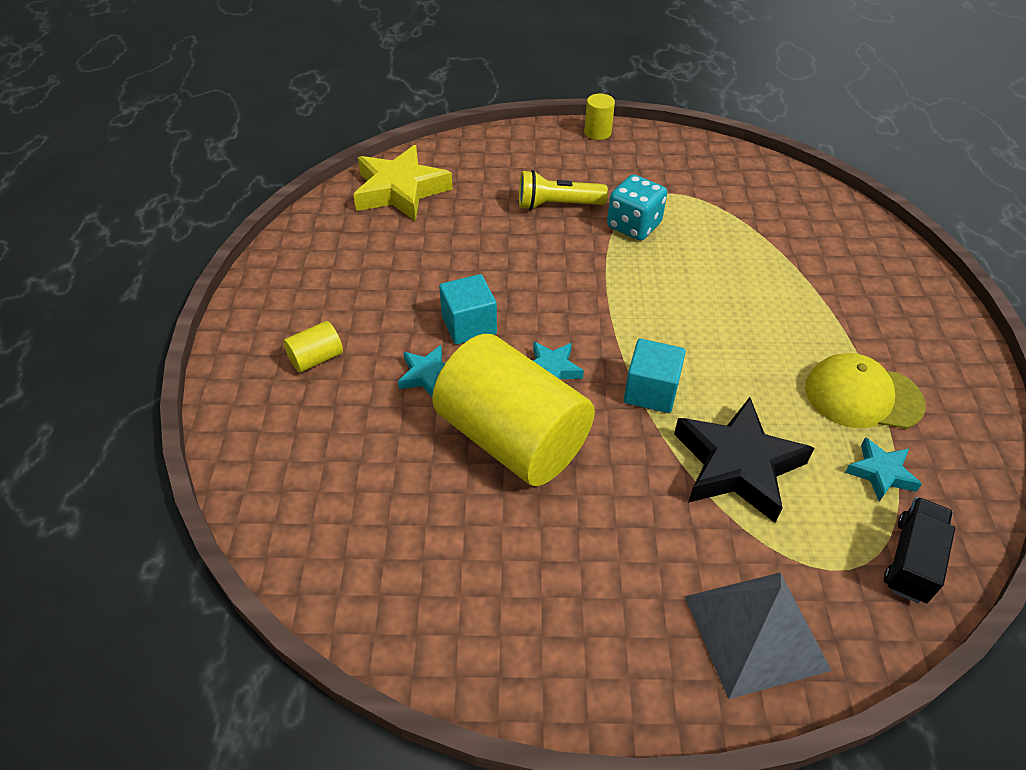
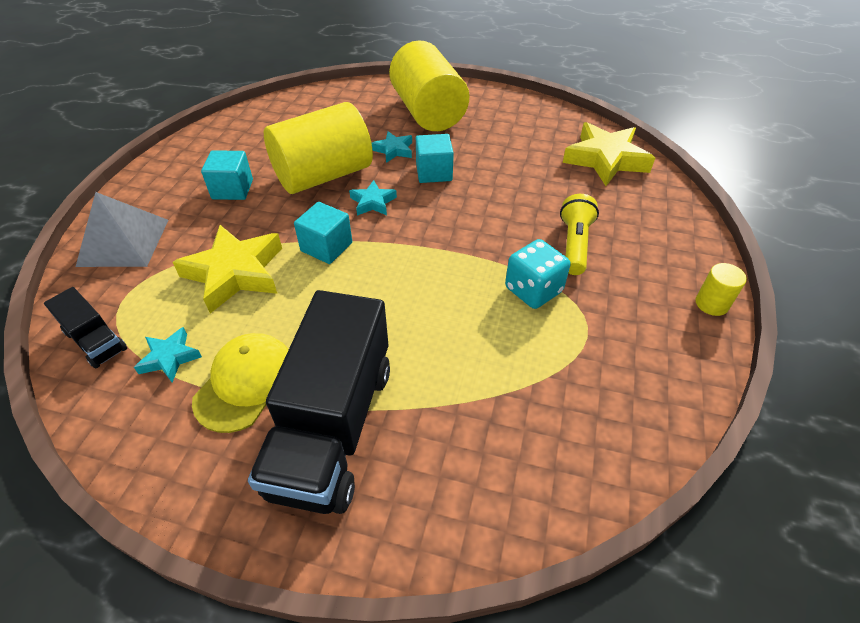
camera: 105 degrees right, 0 degrees up
(316, 358) = (428, 112): yellow cylinder -> yellow cylinder, size x2.48
(584, 541) = (232, 189): none -> turquoise cube
(737, 465) = (235, 273): black star -> yellow star
(858, 322) = (333, 427): none -> black truck

